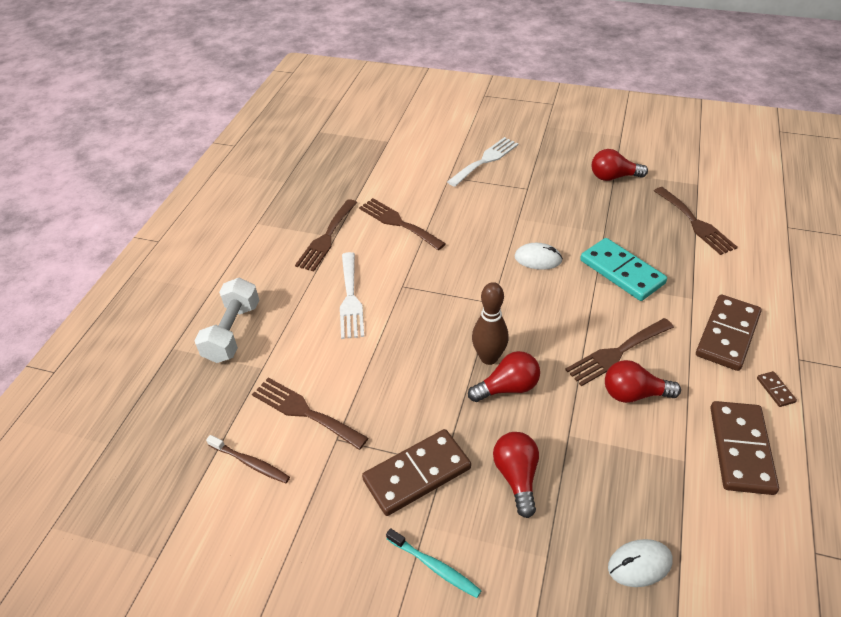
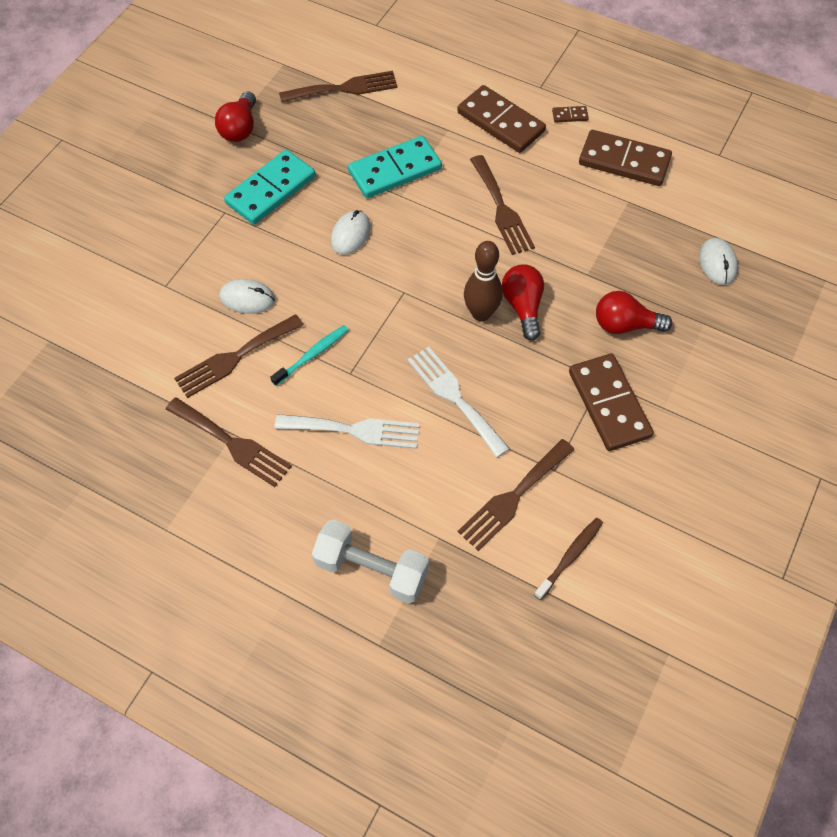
camera: 80 degrees left, 15 degrees up
(435, 567) = (704, 407): turquoise toothbrush -> turquoise toothbrush (312, 355)
(452, 217) = (247, 298): none -> white mouse
(485, 160) = (149, 239): white fork -> white fork (454, 397)
(560, 206) = (270, 190): none -> turquoise domino
(634, 394) = (552, 212): red light bulb -> none

